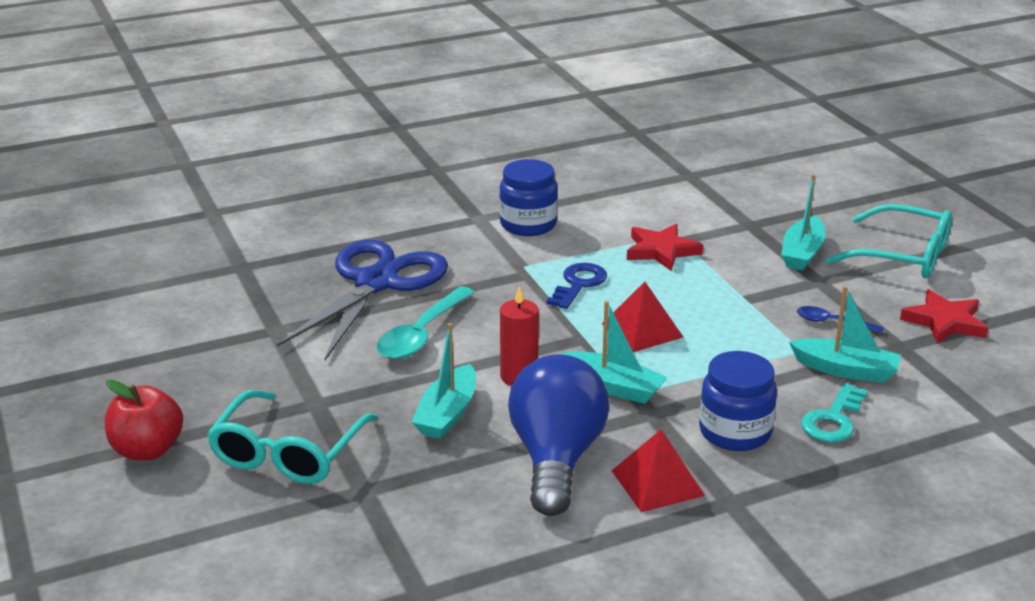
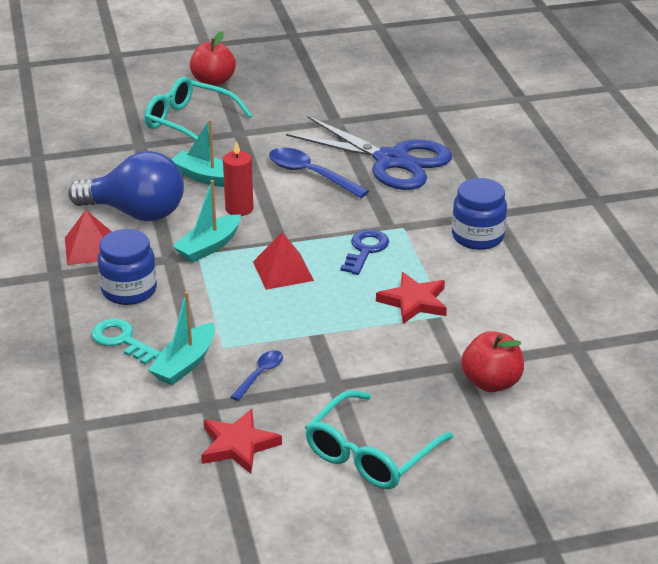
camera: 100 degrees right, 5 degrees up
(421, 334) = (310, 174): turquoise spoon -> blue spoon
(578, 284) = (365, 250): blue key -> blue key turned 105 degrees counterclockwise
(765, 208) = (491, 382): none -> red apple
(802, 253) = (391, 386): turquoise boat -> none

